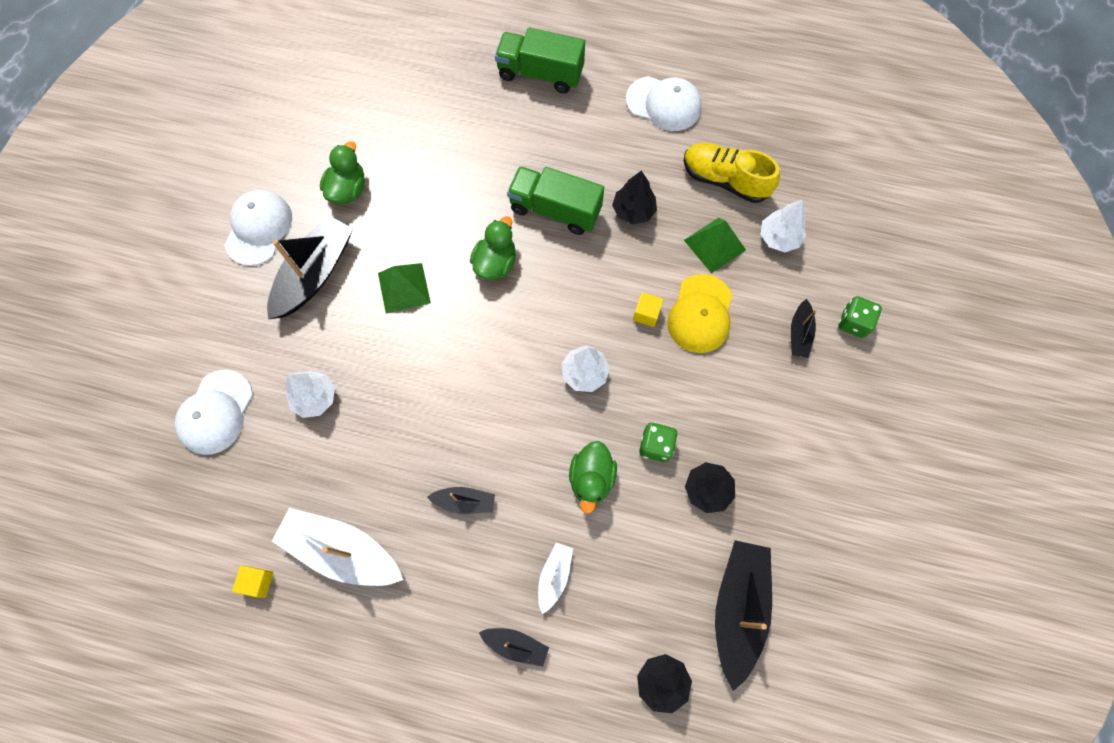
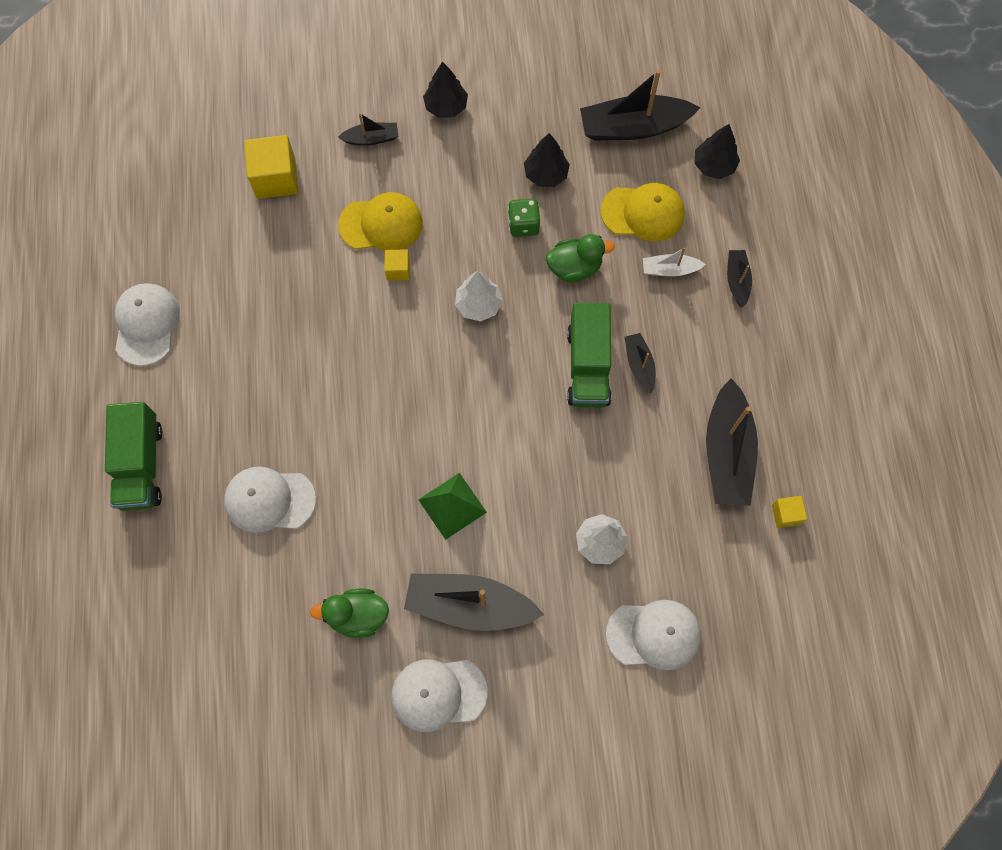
camera: 110 degrees left, 0 degrees up
(342, 551) = (727, 452): white boat -> black boat
(471, 153) = (269, 500): none -> white cap
(495, 263) = (392, 426): green duck -> none
(555, 210) = (311, 390): green truck -> green truck (588, 366)
(629, 575) = (643, 213): none -> yellow cap
(633, 211) = (288, 315): black tree -> black tree (446, 106)
(715, 245) = (302, 231): green pyramid -> none
(725, 180) = (225, 241): yellow shoe -> none
(779, 237) = (276, 178): white tree -> yellow cube
(853, 322) = (344, 98): green dice -> none

